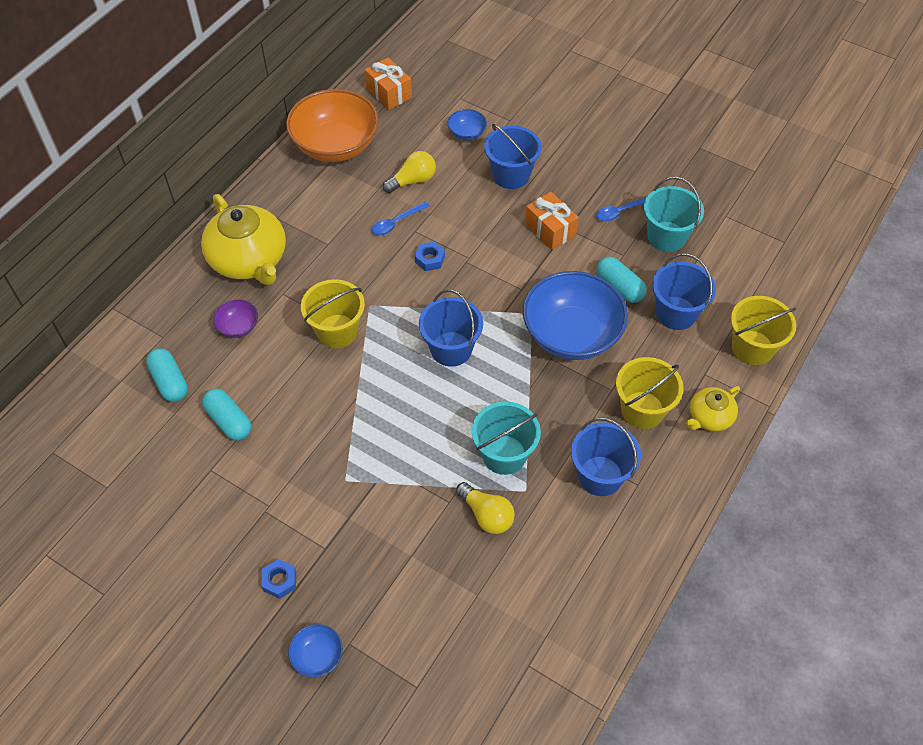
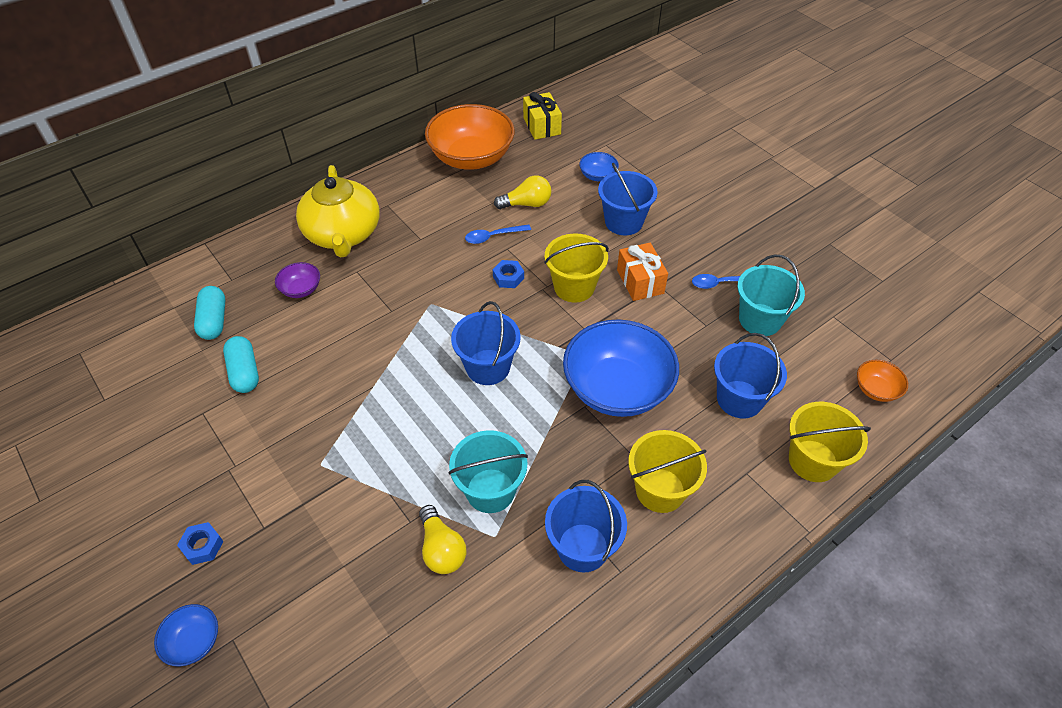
camera: 20 degrees right, 5 degrees down
(337, 331) = (387, 319): yellow bucket -> yellow bucket (574, 287)
(389, 93) = (542, 126): orange gift -> yellow gift
(619, 287) = (688, 355): turquoise capsule -> none
(709, 417) = (733, 522): yellow teapot -> none
(781, 272) = (876, 389): none -> orange bowl

